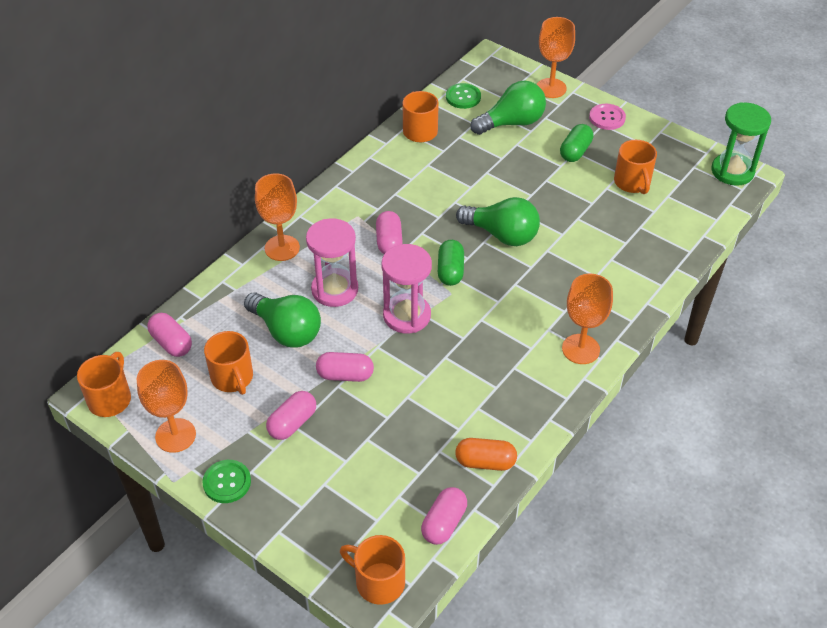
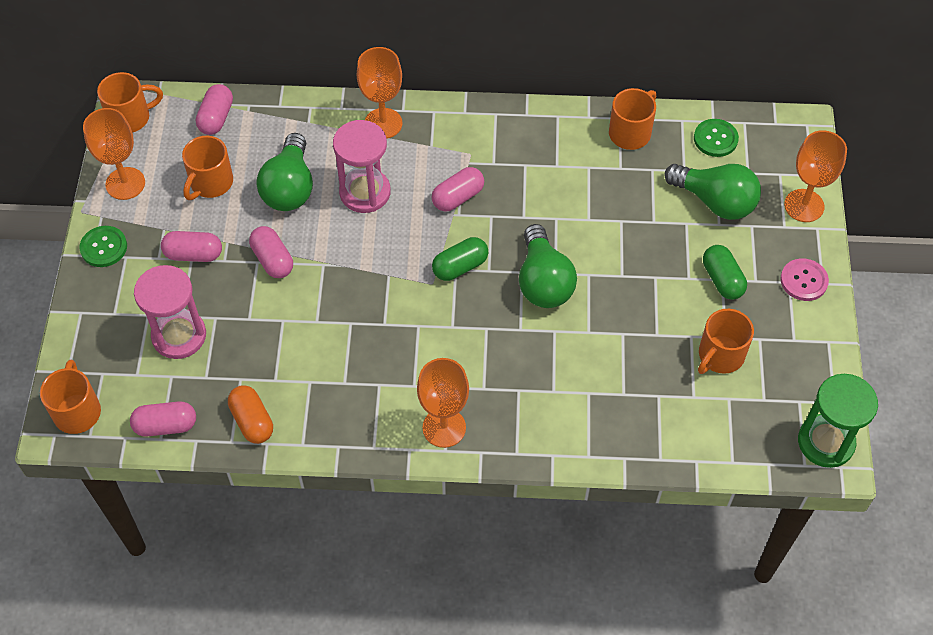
camera: 55 degrees right, 10 degrees up
(407, 315) = (377, 265): pink hourglass -> pink hourglass (179, 335)
(575, 151) = (722, 279): green capsule -> green capsule turned 75 degrees clockwise

